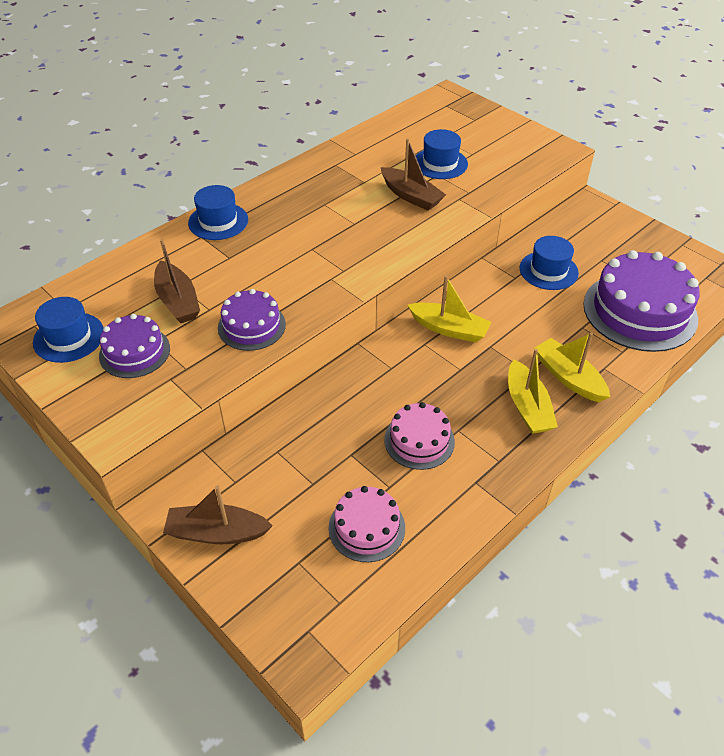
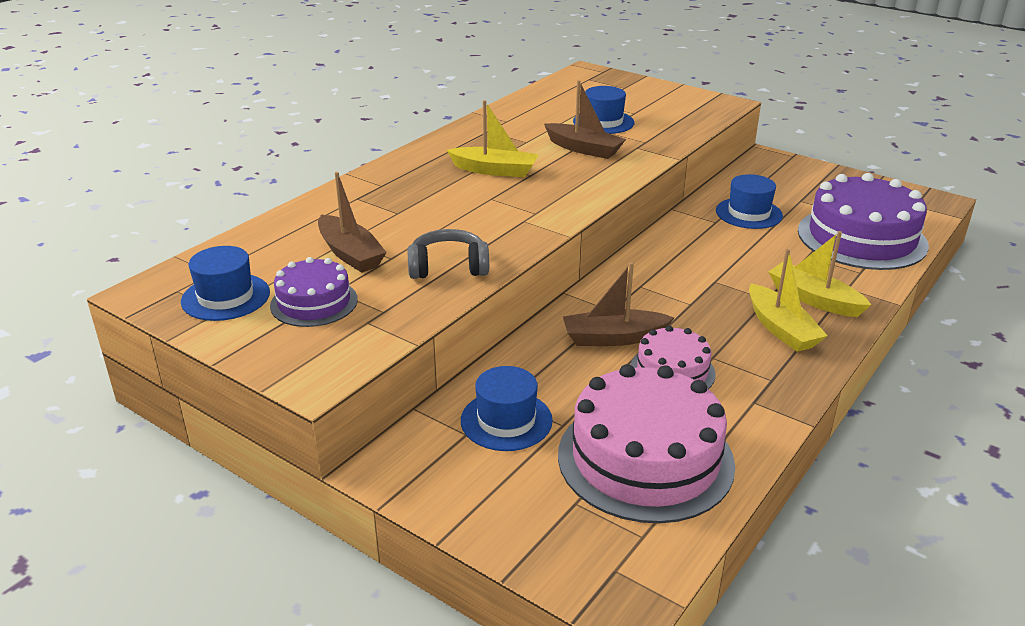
camera: 10 degrees left, 15 degrees down
(217, 532) = (461, 486): brown boat -> brown boat (613, 338)
(218, 221) = (372, 184): blue hat -> blue hat (506, 420)
(251, 326) = (448, 267): purple cake -> grey headphones
(366, 527) = (645, 459): pink cake -> pink cake, size x1.83
(449, 329) = (663, 271): yellow boat -> yellow boat (495, 170)

